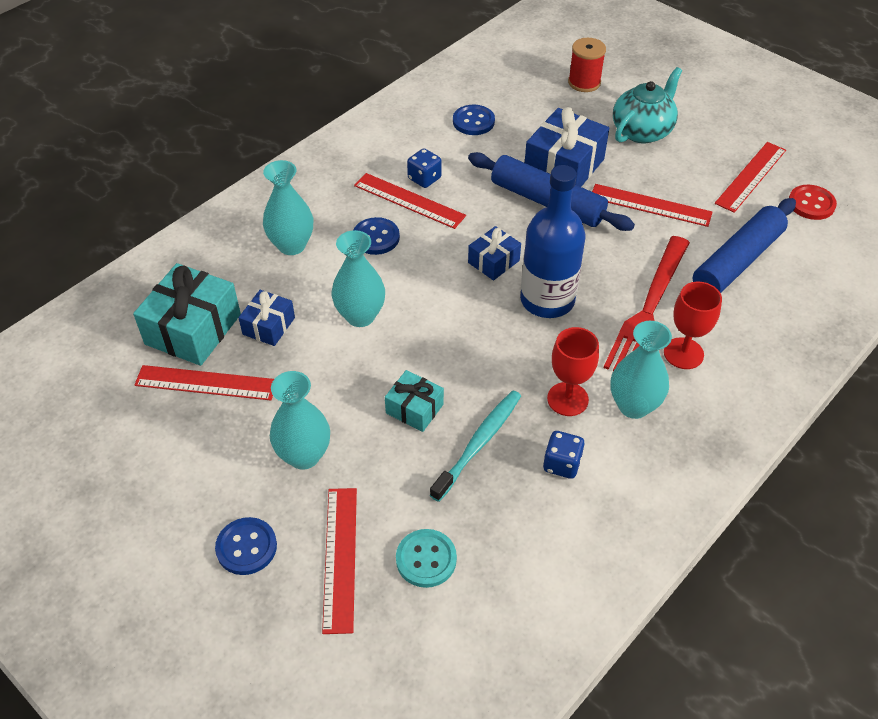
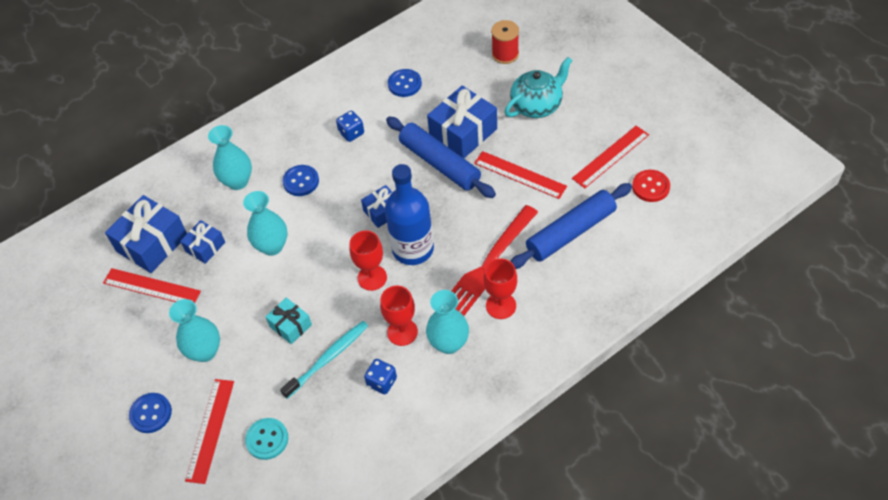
camera: 15 degrees right, 5 degrees up
(193, 329) = (152, 243): turquoise gift -> blue gift
(409, 201) = (334, 152): red ruler -> none
(505, 339) = (372, 278): none -> red goblet

